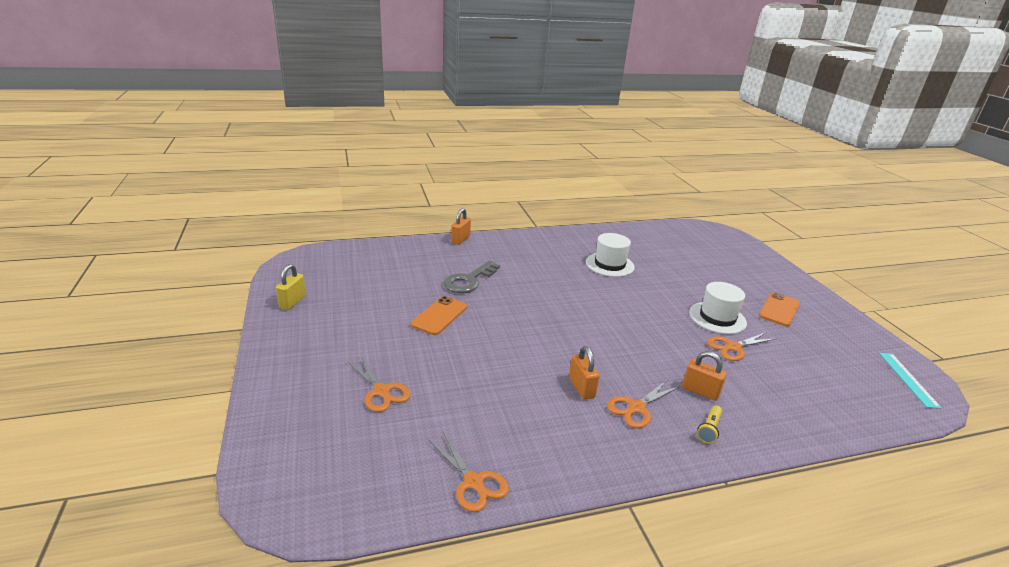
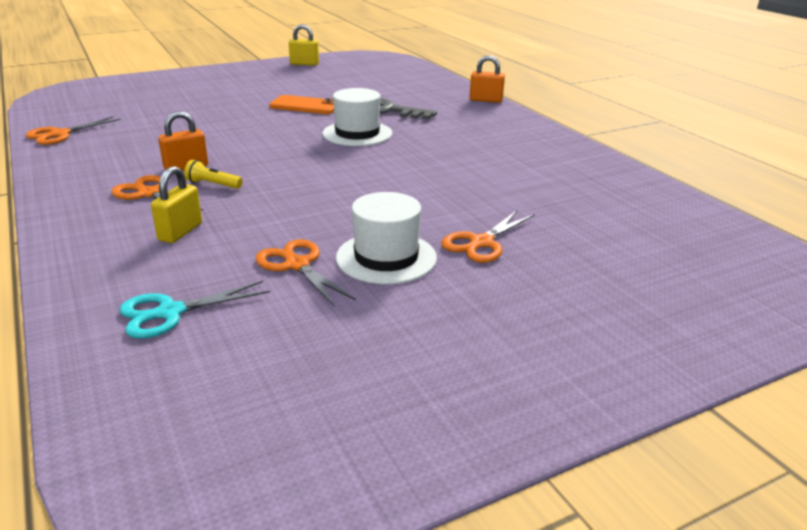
camera: 80 degrees right, 0 degrees up
(381, 391) = (179, 100): orange scissors -> orange scissors (481, 243)
(609, 264) = (503, 178): white hat -> white hat (357, 133)
(700, 391) = (180, 232): orange padlock -> yellow padlock
(709, 429) = (103, 233): yellow flashlight -> yellow flashlight (213, 184)
(779, 309) = (459, 329): orange phone -> none
(799, 395) = (170, 312): none -> turquoise scissors
(907, 379) = (229, 478): turquoise ruler -> none

